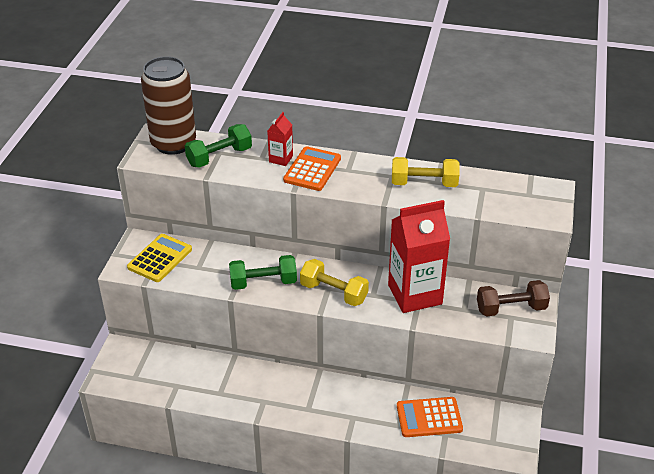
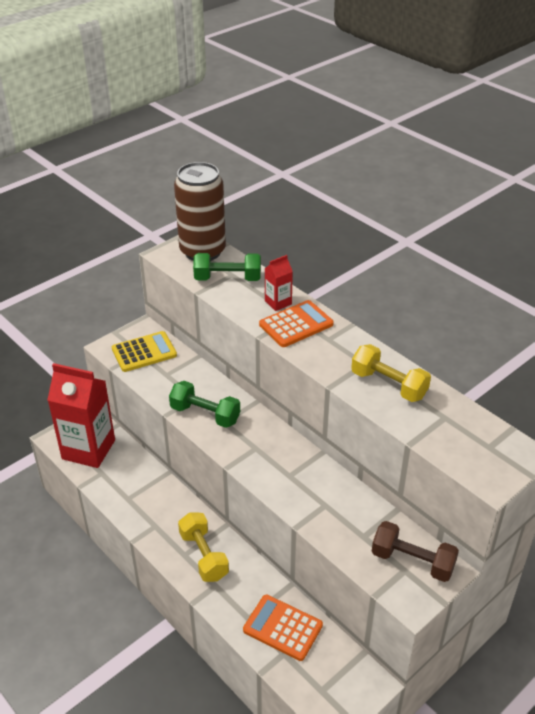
camera: 35 degrees right, 0 degrees up
(334, 292) = (256, 455): yellow dumbbell -> yellow dumbbell (204, 555)
(415, 294) = (329, 496): red carton -> red carton (88, 449)

